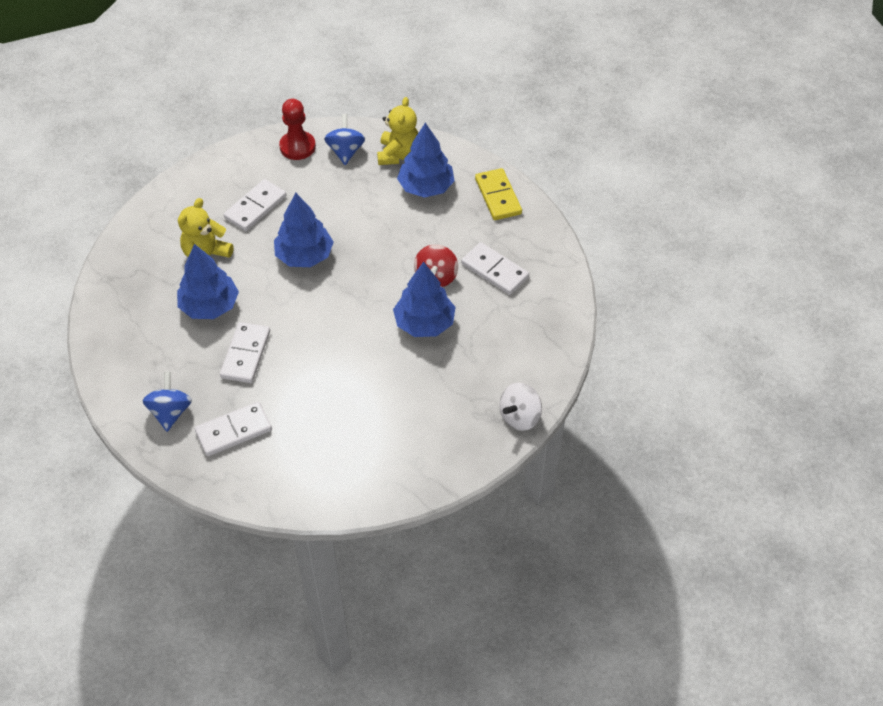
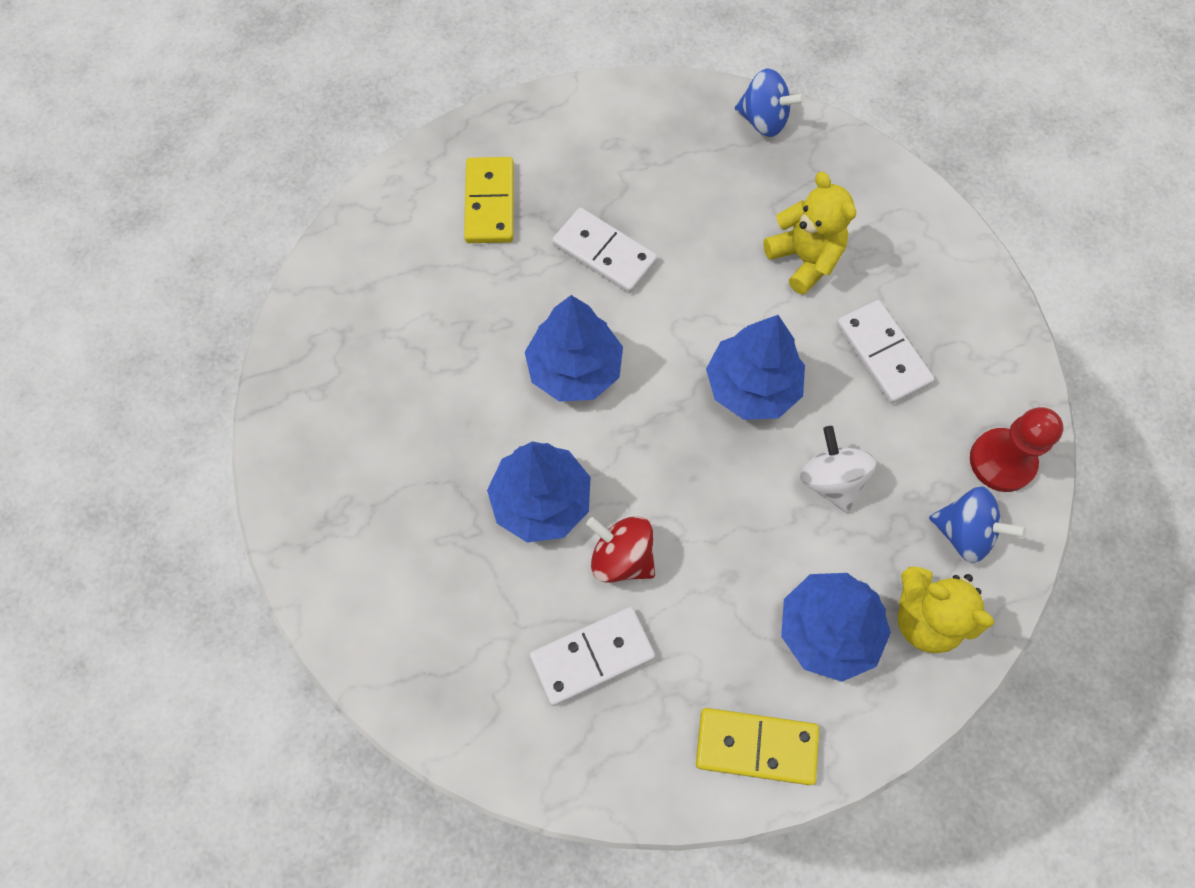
camera: 115 degrees right, 15 degrees up
(170, 412) = (556, 146): blue spinning top -> blue spinning top (763, 120)
(210, 306) = (711, 237): blue tree -> blue tree (574, 369)
(233, 431) = (490, 203): white domino -> yellow domino
(520, 417) = (307, 557): white spinning top -> white spinning top (831, 480)

